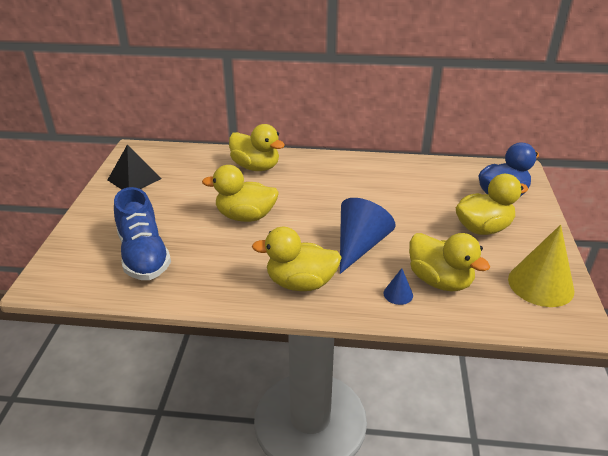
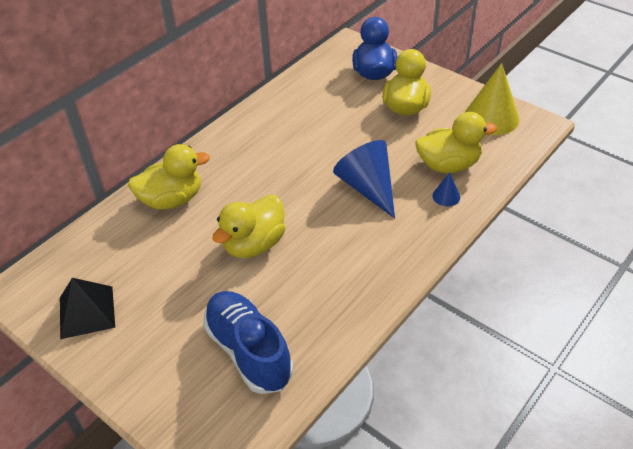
camera: 55 degrees left, 10 degrees up
(144, 255) = (248, 351): blue shoe -> blue shoe turned 135 degrees counterclockwise
(300, 283) = (387, 249): yellow duck -> none

